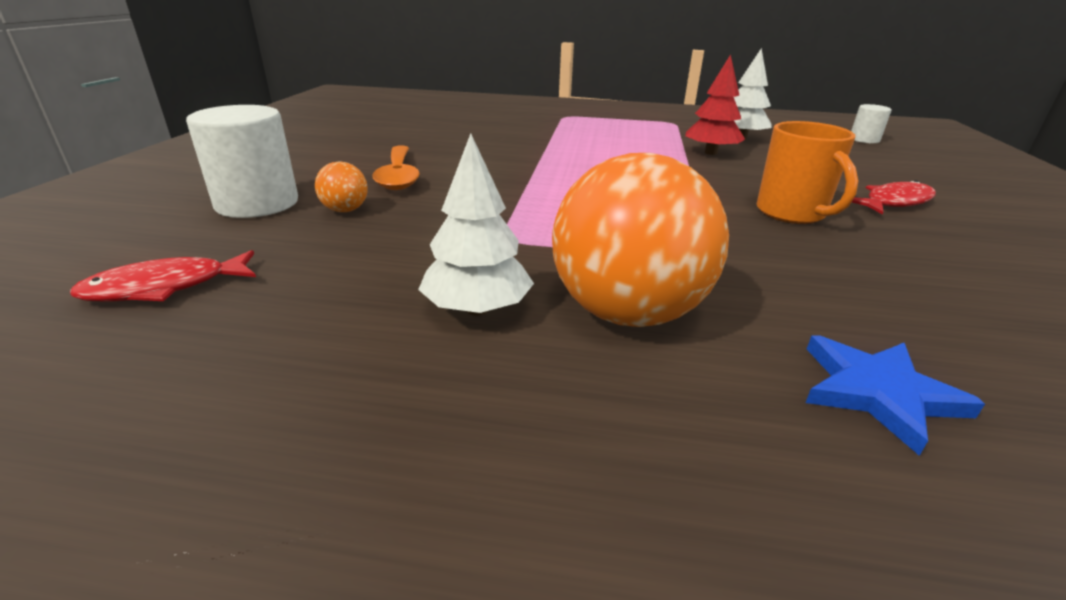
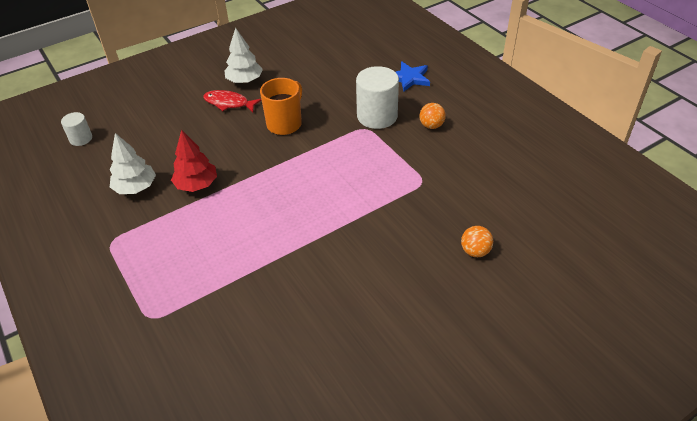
camera: 130 degrees left, 15 degrees up
(165, 287) = (581, 229): red fish -> none
(257, 204) = (518, 291): white cylinder -> white cylinder (377, 116)
(398, 176) = (413, 278): orange spoon -> none
(477, 309) = (475, 153): white tree -> white tree (244, 81)
(627, 313) = (431, 126): orange ball -> orange ball, size x0.43

